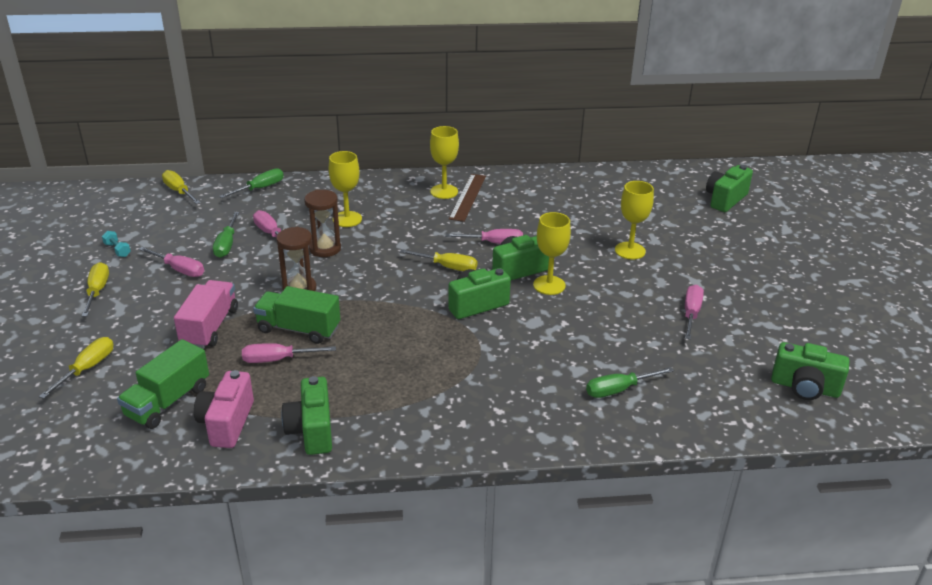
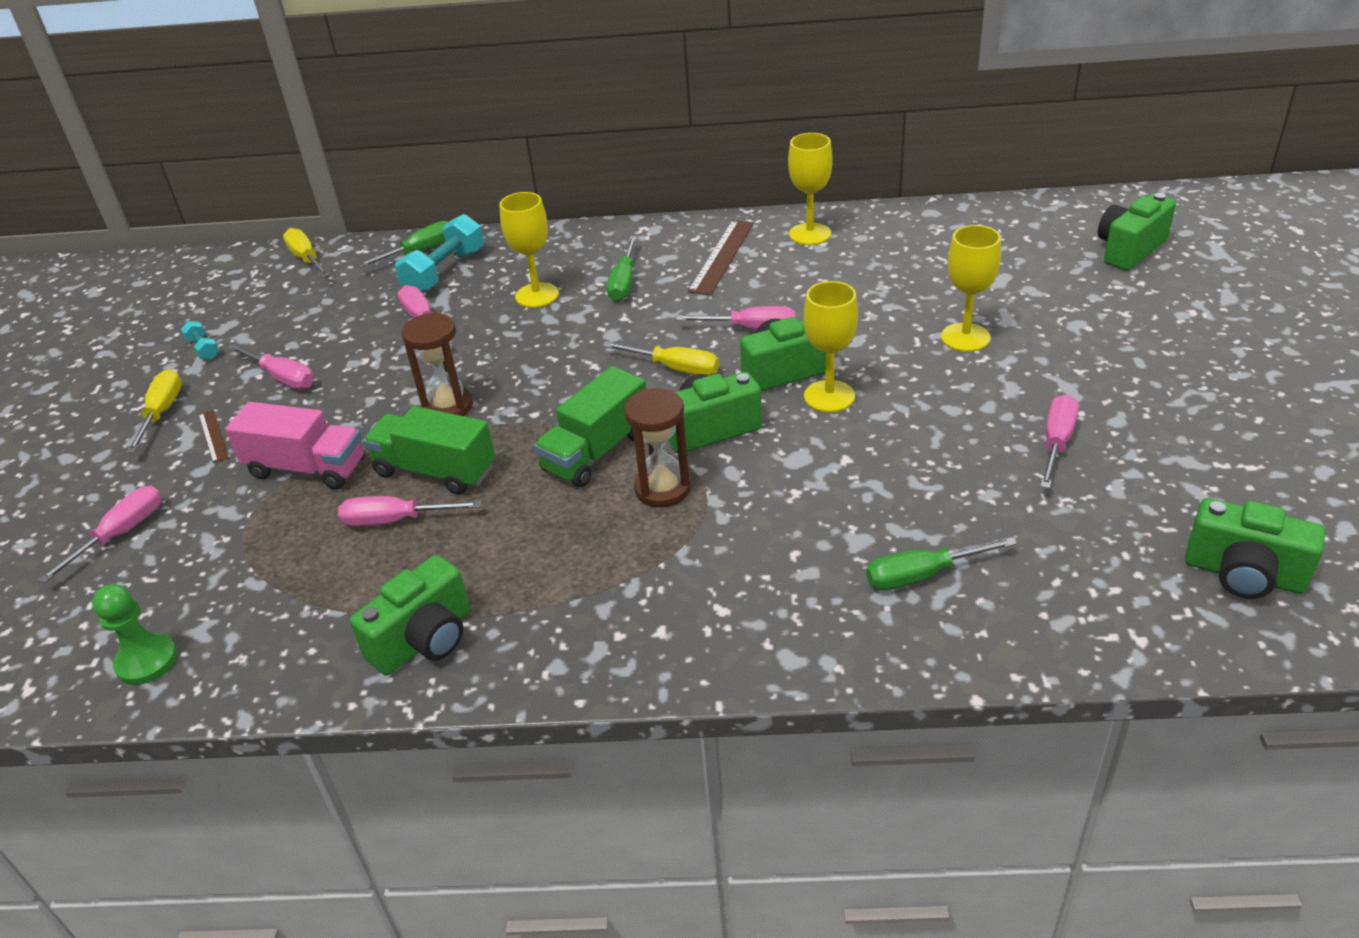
camera: 10 degrees right, 5 degrees up
(87, 369) = (120, 534): yellow screwdriver -> pink screwdriver
(125, 446) = (147, 661): none -> green pawn
(138, 306) = (213, 436): none -> brown ruler
(168, 401) = (223, 588): green truck -> green truck (596, 452)
(210, 327) = (307, 468): pink truck -> pink truck turned 90 degrees clockwise
(227, 244) = (357, 338): green screwdriver -> green screwdriver (624, 282)
(227, 423) = (301, 625): pink camera -> none
(280, 202) = (445, 271): none -> turquoise dumbbell
(311, 430) = (424, 640): green camera -> green camera turned 135 degrees counterclockwise
(325, 249) = (496, 342): brown hourglass -> brown hourglass (662, 489)
(444, 191) = (687, 249): yellow goblet -> yellow goblet (810, 234)

